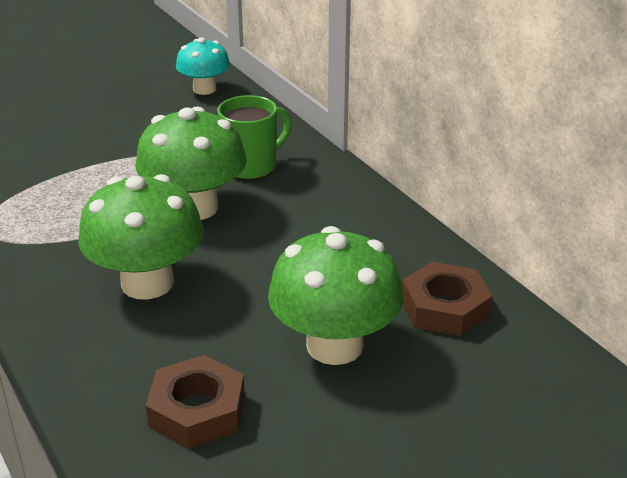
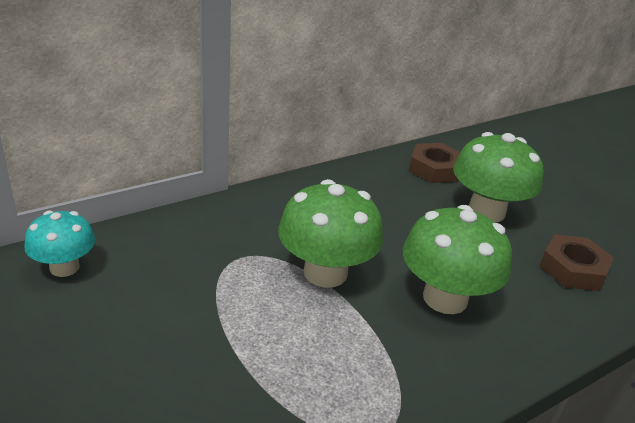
camera: 95 degrees left, 0 degrees up
(251, 167) = (253, 238): green mug -> none

